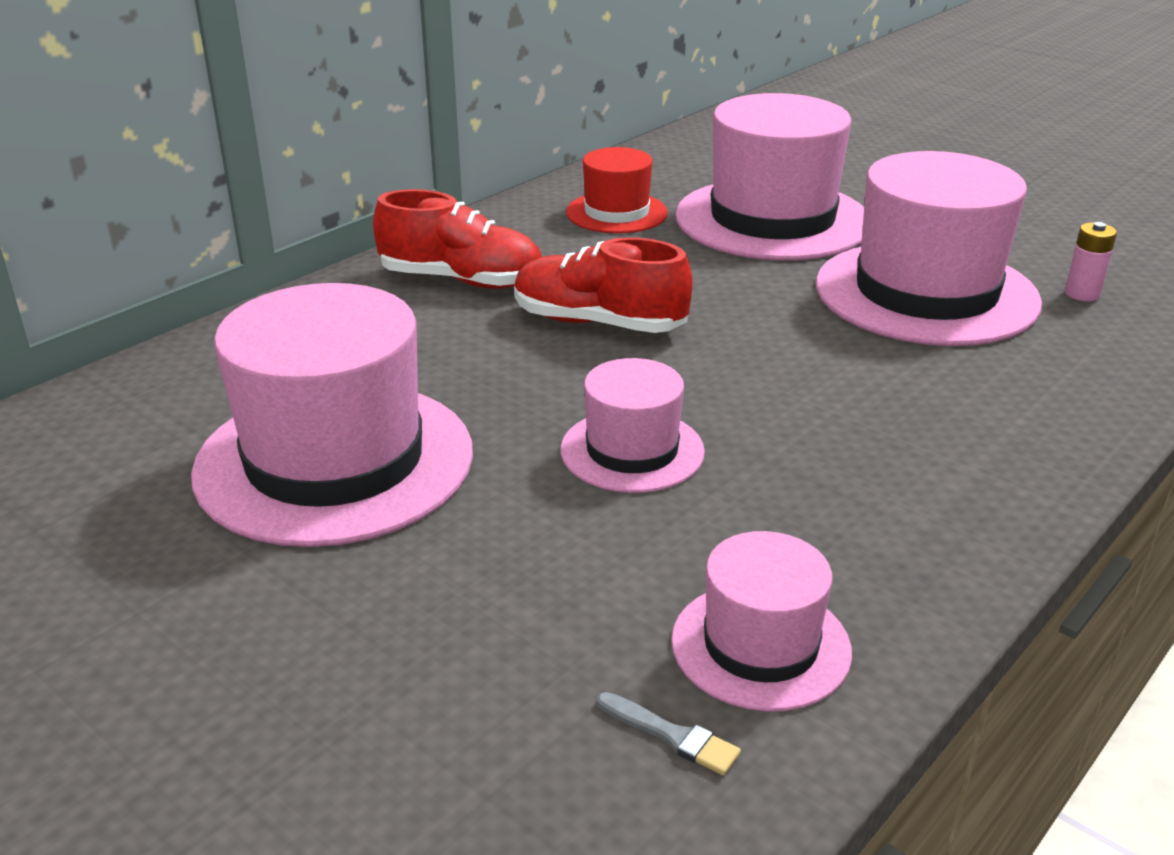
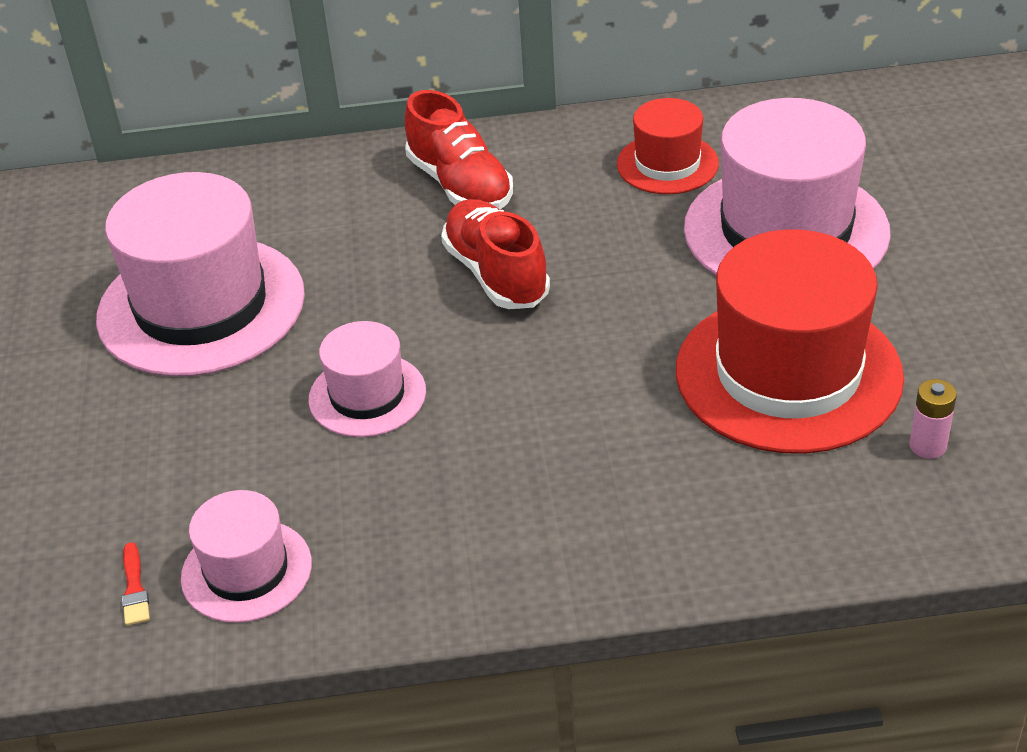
camera: 45 degrees right, 10 degrees up
(672, 735) = (134, 589): grey brush -> red brush
(926, 293) = (788, 373): pink hat -> red hat

